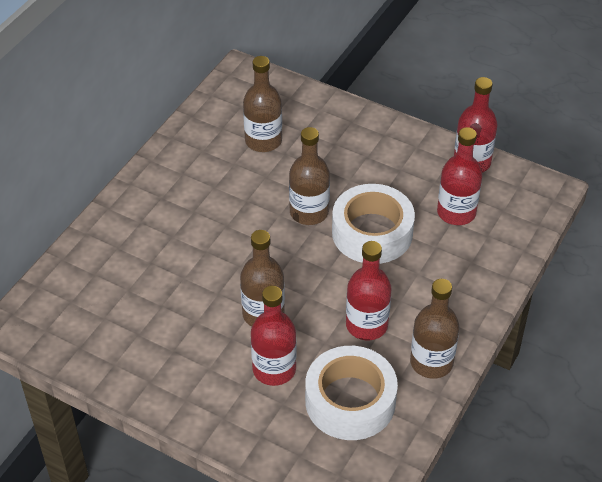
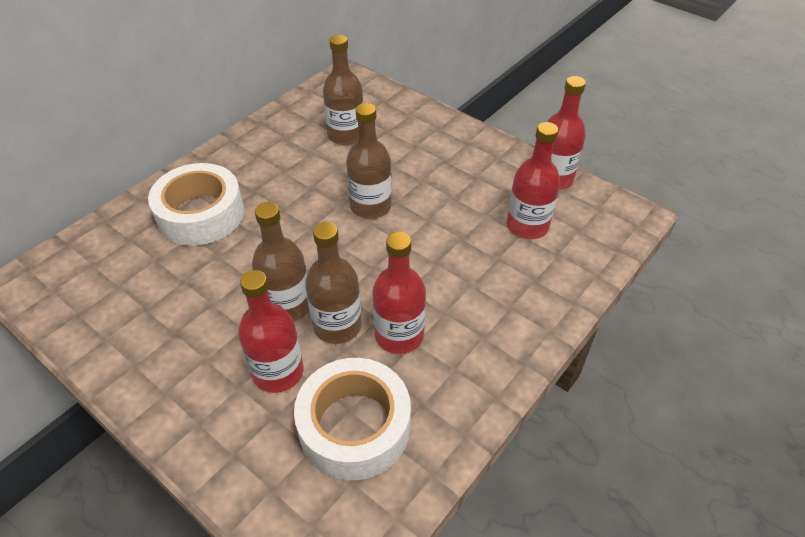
camera: 10 degrees right, 0 degrees up
(372, 232) = (431, 235): white tape -> white tape (201, 214)
(431, 362) = (464, 392): brown bottle -> brown bottle (337, 326)

